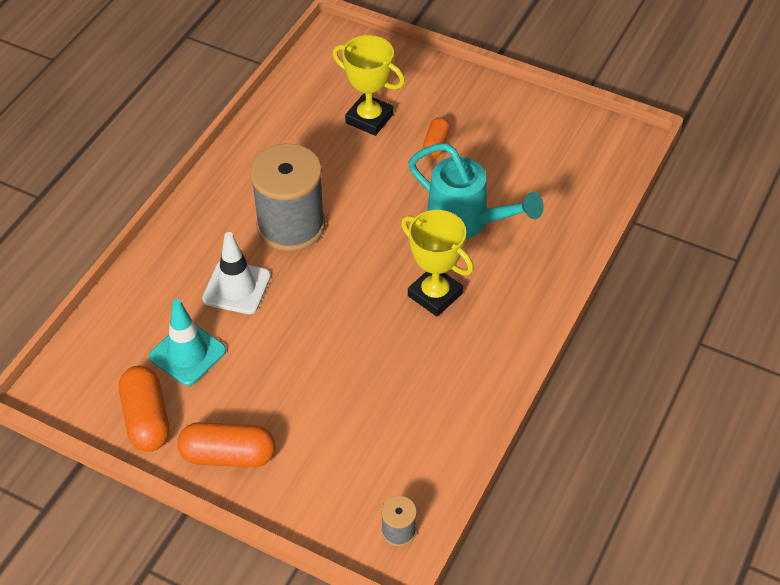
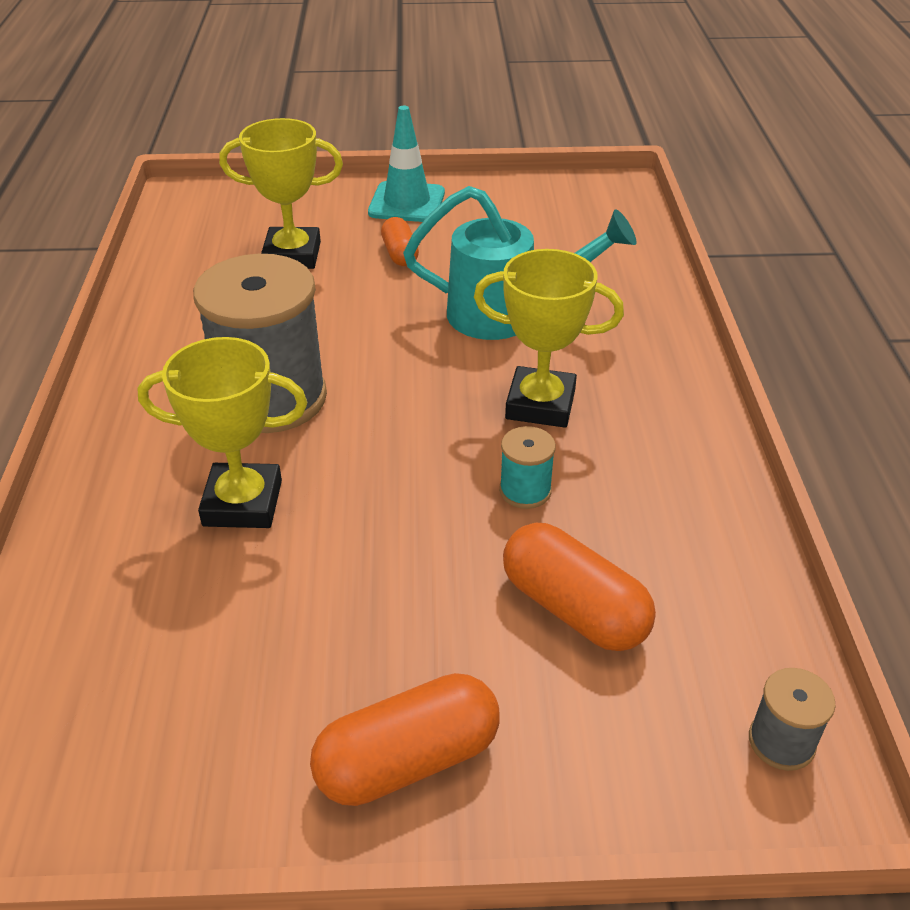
camera: 30 degrees left, 10 degrees down
(146, 419) = (213, 770): orange capsule -> orange capsule (573, 608)
(187, 353) = (222, 629): turquoise traffic cone -> turquoise traffic cone (407, 203)
(236, 287) = (242, 503): white traffic cone -> yellow trophy
(383, 345) = (525, 491): none -> turquoise spool

